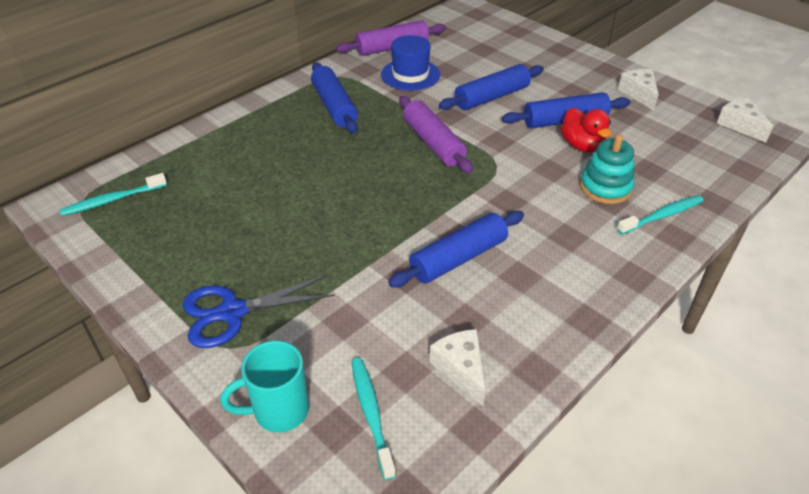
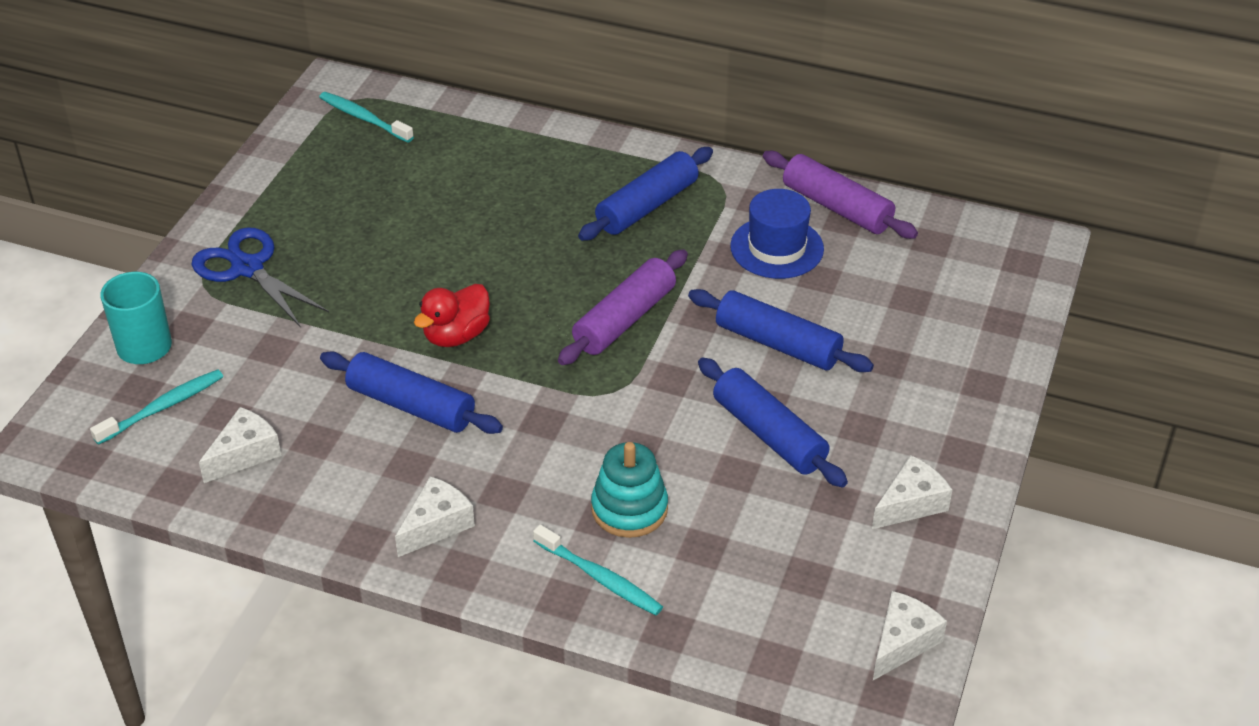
camera: 65 degrees right, 0 degrees up
(582, 146) = (716, 465): red duck -> red duck (456, 335)
(587, 277) = (436, 525): none -> white cheese

